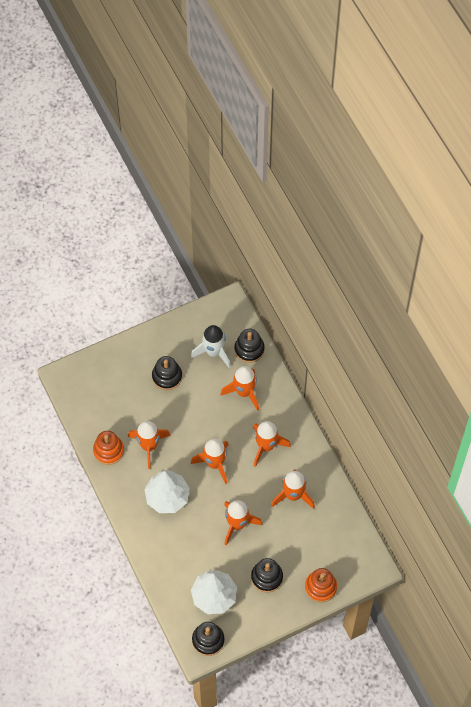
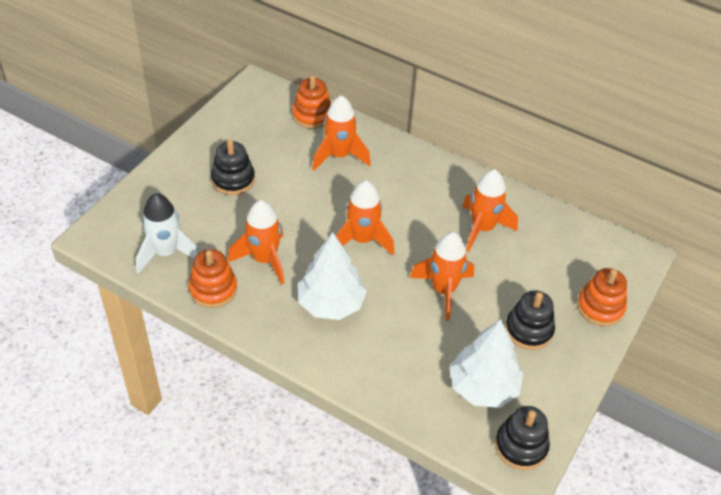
camera: 35 degrees left, 15 degrees down
(213, 352) = (272, 134): white rocket -> white rocket (166, 253)
(249, 349) = (312, 115): black stacking toy -> orange stacking toy
(266, 446) = (409, 195): orange rocket -> none

